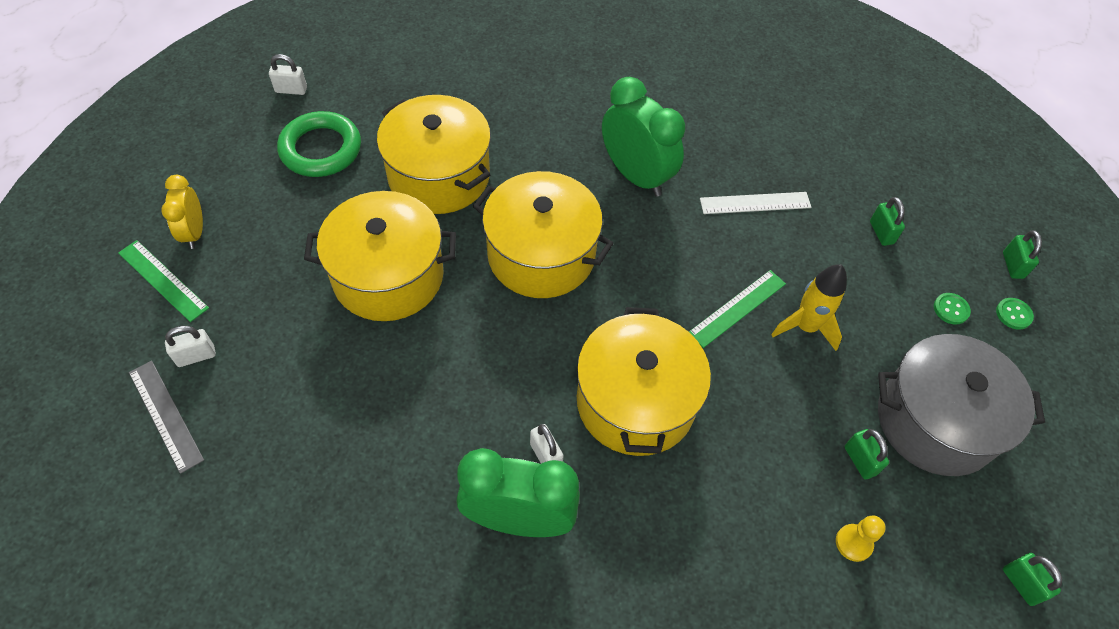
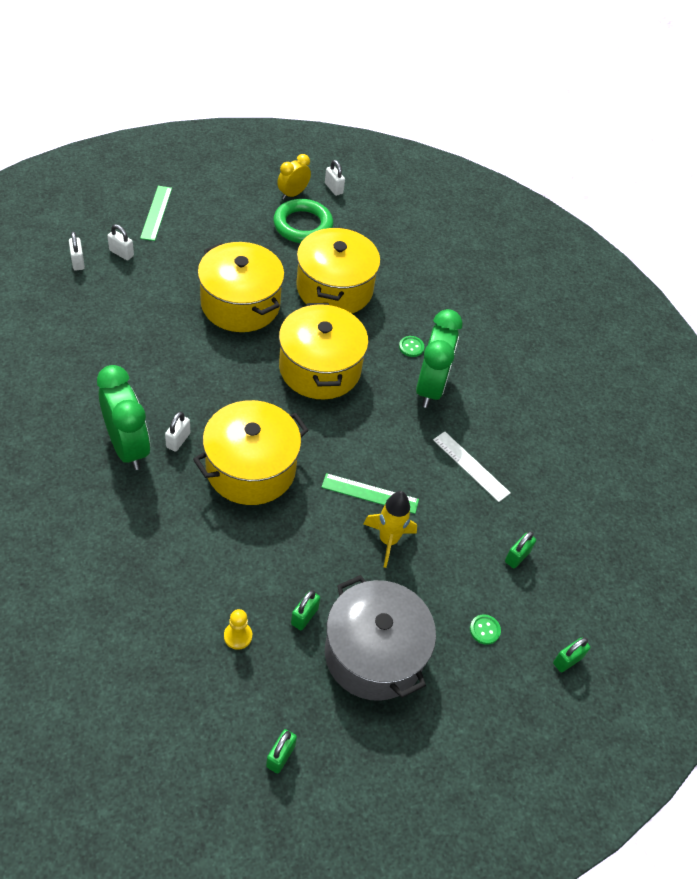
camera: 50 degrees right, 5 degrees down
(165, 415) = (78, 262): grey ruler -> white padlock
(194, 232) = (197, 207): yellow clock -> yellow clock (293, 194)
(1013, 314) = (518, 676): green button -> green button (411, 347)

